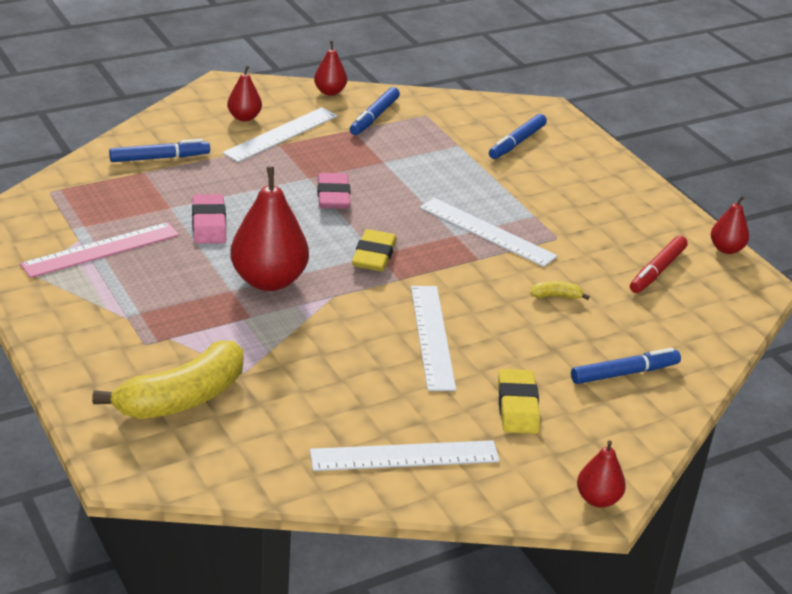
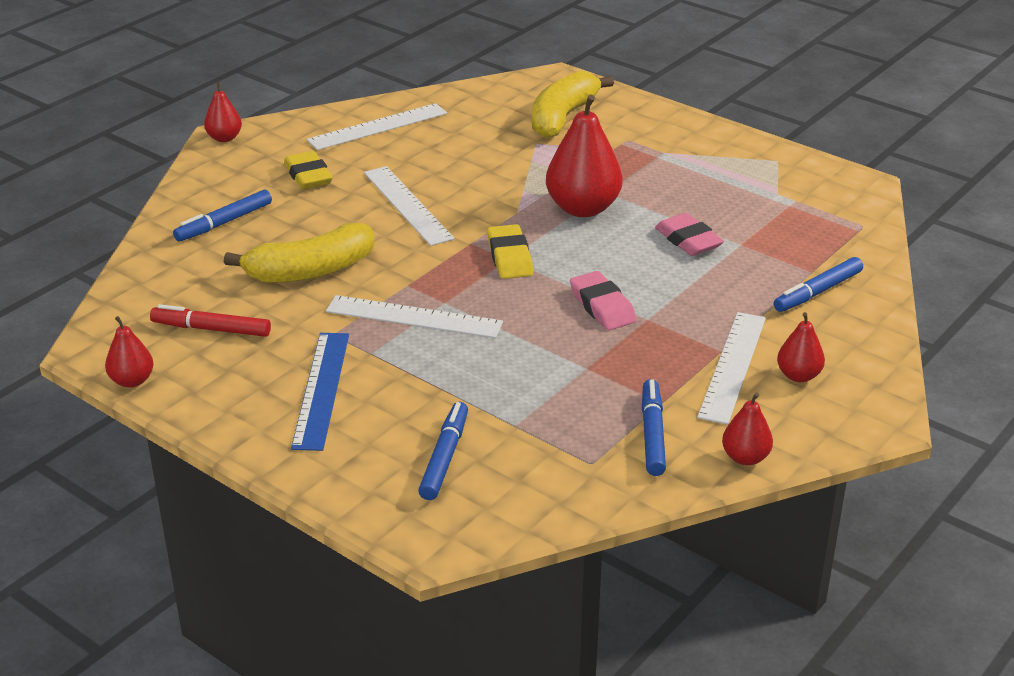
camera: 160 degrees right, 0 degrees up
(101, 249) = (749, 191): pink ruler -> none
(556, 296) = (311, 271): yellow banana -> yellow banana, size x2.46
(583, 203) = (321, 389): none -> blue ruler
(657, 270) = (211, 329): red marker -> red marker turned 90 degrees counterclockwise

